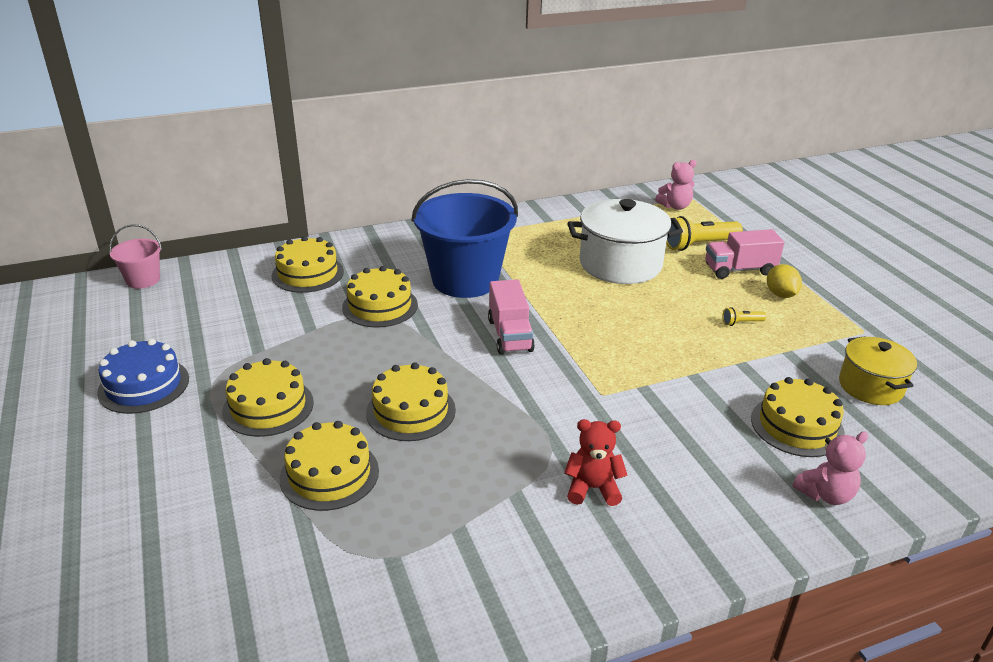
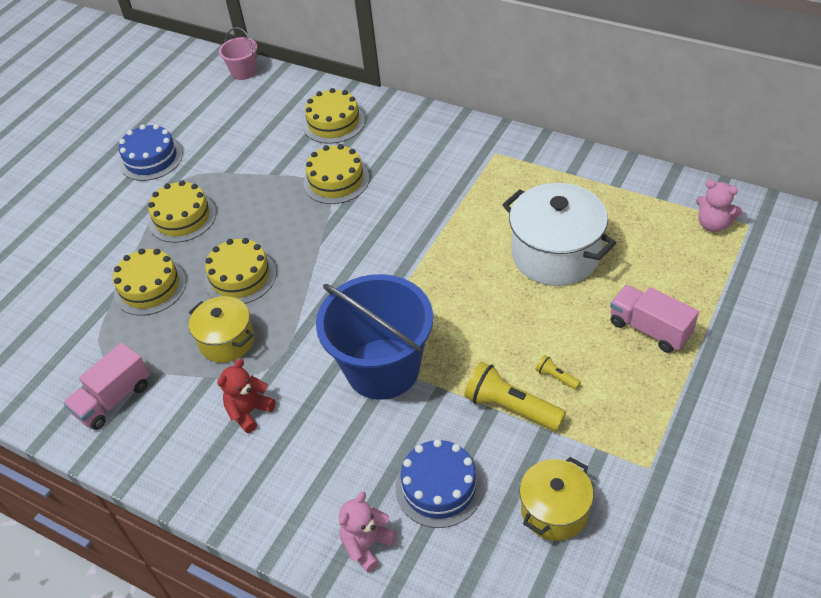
camera: 55 degrees right, 15 degrees up
(465, 280) = (419, 193): blue bucket -> blue bucket (383, 368)
(482, 459) = (227, 341): none -> yellow pot
(510, 335) = (376, 262): pink truck -> pink truck (114, 399)
(592, 488) = (249, 411): red teddy bear -> red teddy bear turned 105 degrees counterclockwise
(699, 245) = (659, 280): yellow flashlight -> yellow flashlight (511, 407)
(780, 294) = (640, 378): yellow lemon -> none
(797, 426) = (439, 487): yellow cake -> blue cake
(825, 494) = (367, 545): pink teddy bear -> pink teddy bear turned 105 degrees clockwise

